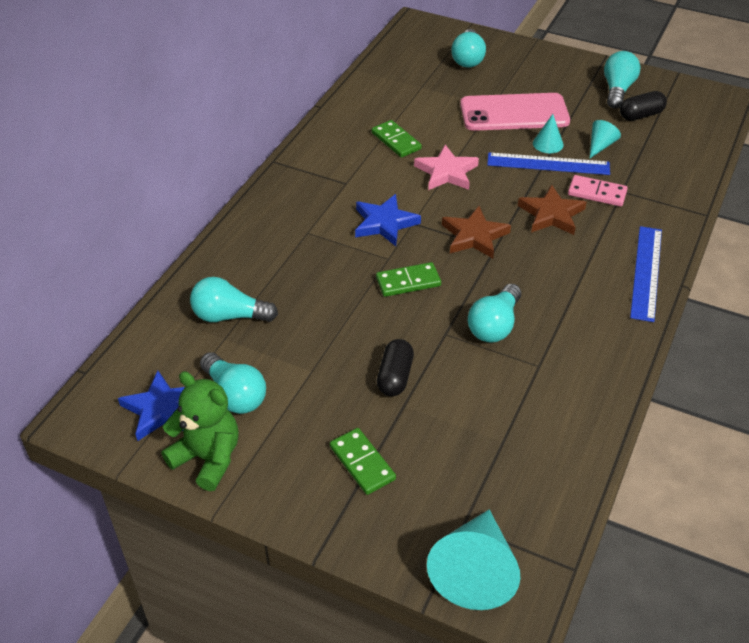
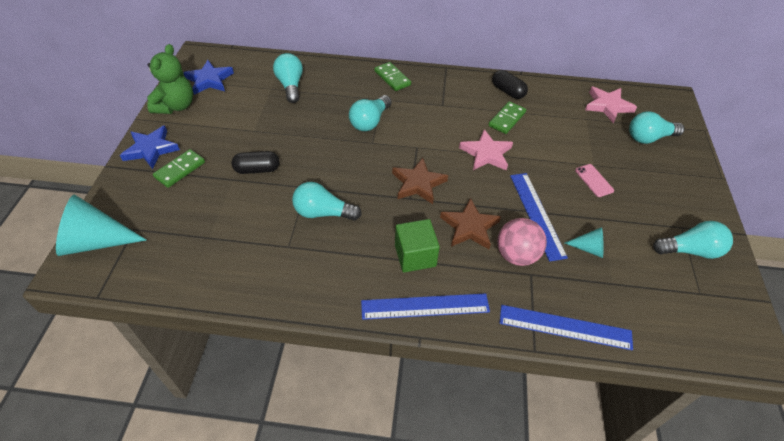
camera: 70 degrees right, 5 degrees up
(235, 395) = (226, 104): turquoise light bulb -> turquoise light bulb (370, 121)
(384, 223) = (408, 133): blue star -> blue star (151, 149)
(408, 66) = (608, 106): none -> pink star
(408, 282) = (352, 157): green domino -> green domino (392, 78)
(514, 113) = (594, 180): pink phone -> pink phone, size x0.42
(548, 144) = (565, 210): turquoise cone -> none
(579, 264) = (415, 256): none -> green cube
(597, 193) = (516, 255): pink domino -> pink ball
(641, 115) = (662, 275): black capsule -> black capsule (508, 91)
(685, 189) = (565, 327): none -> blue ruler

